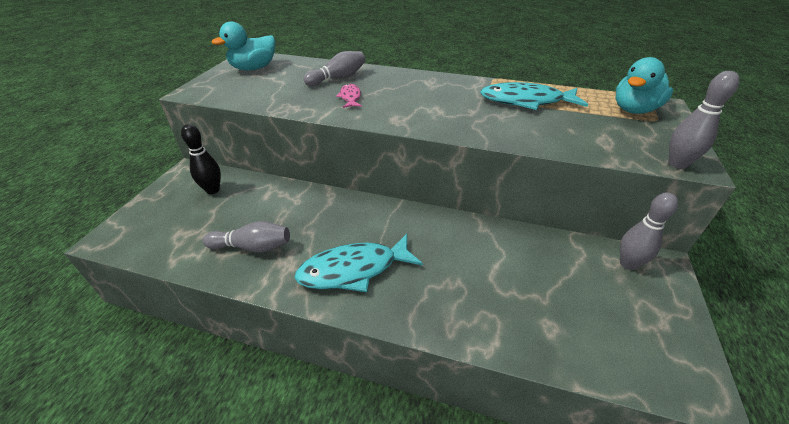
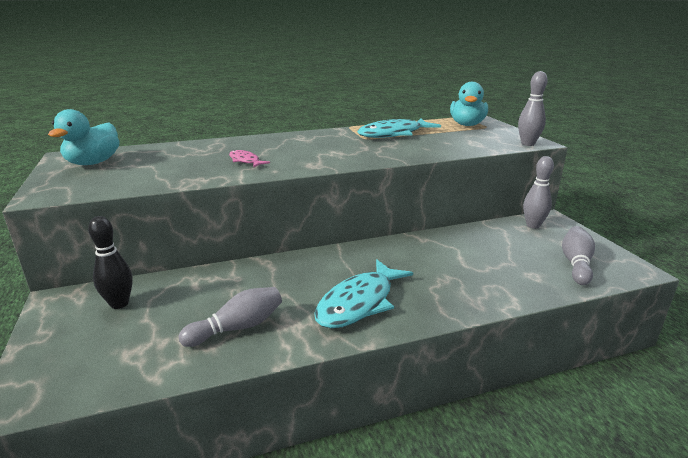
camera: 35 degrees left, 15 degrees down
(338, 78) = (208, 151): grey bowling pin -> grey bowling pin (576, 264)

